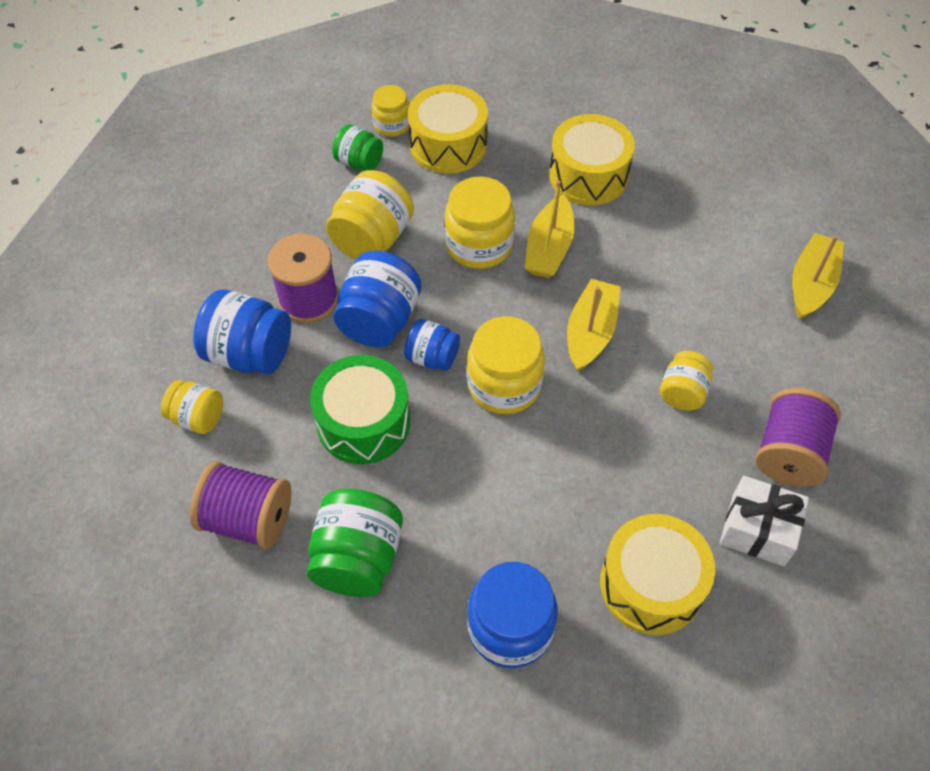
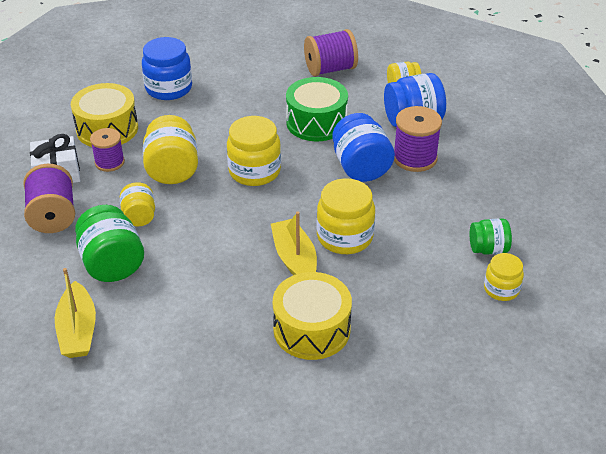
camera: 145 degrees right, 15 degrees down
(358, 558) = (263, 79): green jar -> green jar (112, 264)
(372, 239) = (418, 206): yellow jar -> yellow jar (172, 170)
(432, 357) = (310, 165): blue jar -> none
(448, 145) = (442, 296): yellow drum -> none
(590, 332) = (223, 221): yellow boat -> none
(678, 509) = (109, 162): none -> purple spool

